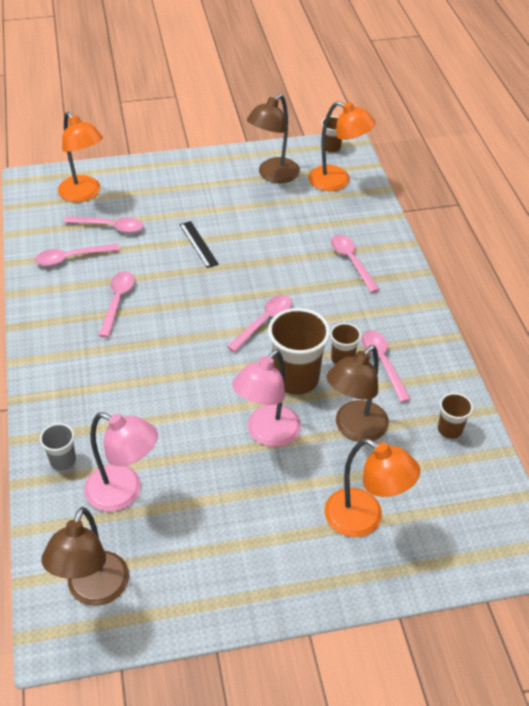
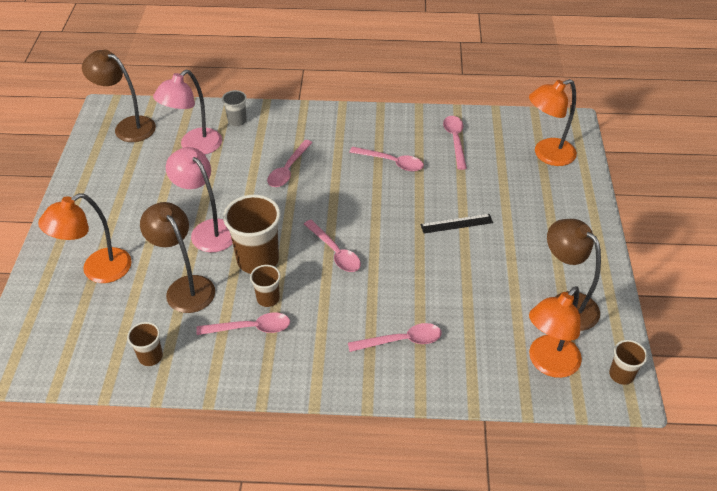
camera: 105 degrees right, 0 degrees up
(110, 227) = (494, 167): pink spoon -> pink spoon (288, 169)

